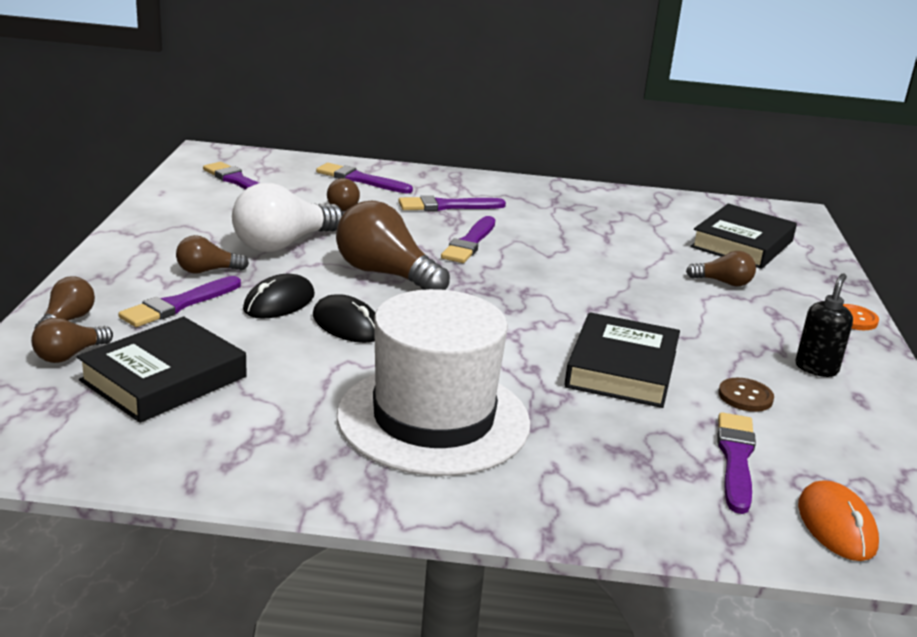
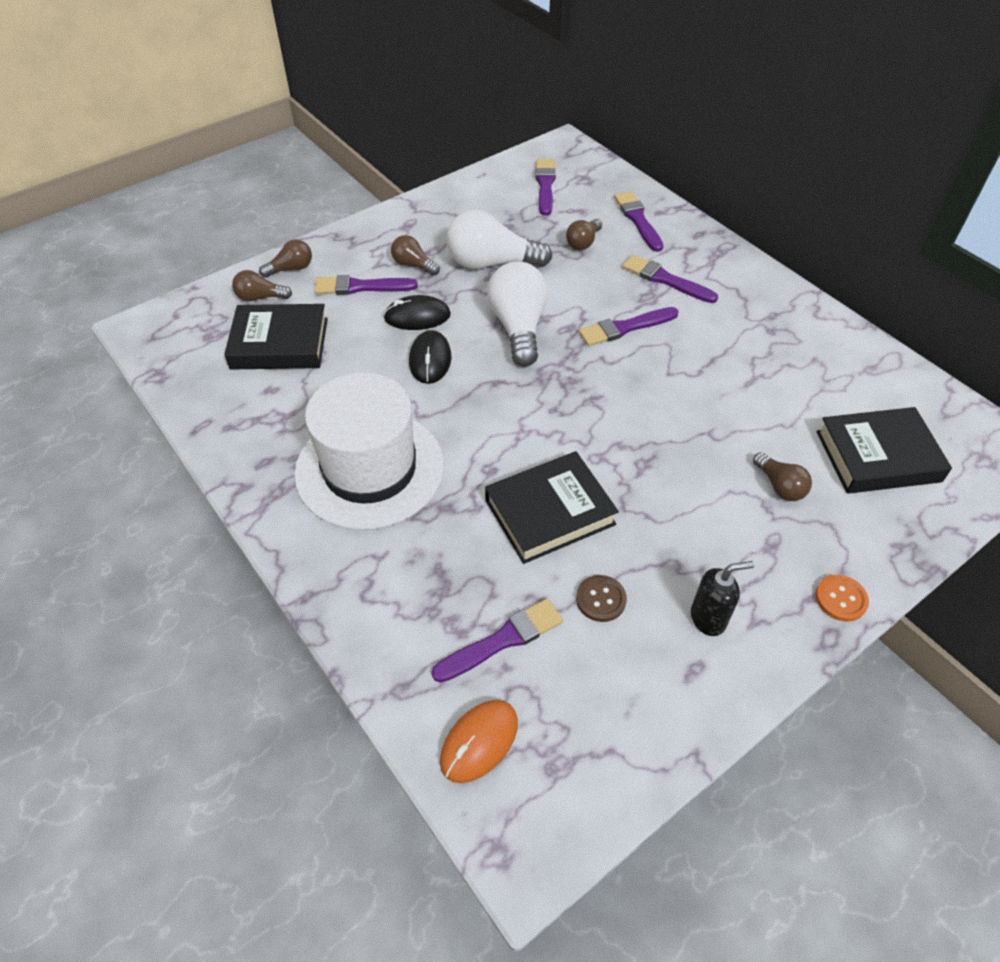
camera: 50 degrees right, 25 degrees up
(385, 274) = (518, 327): brown light bulb -> white light bulb

